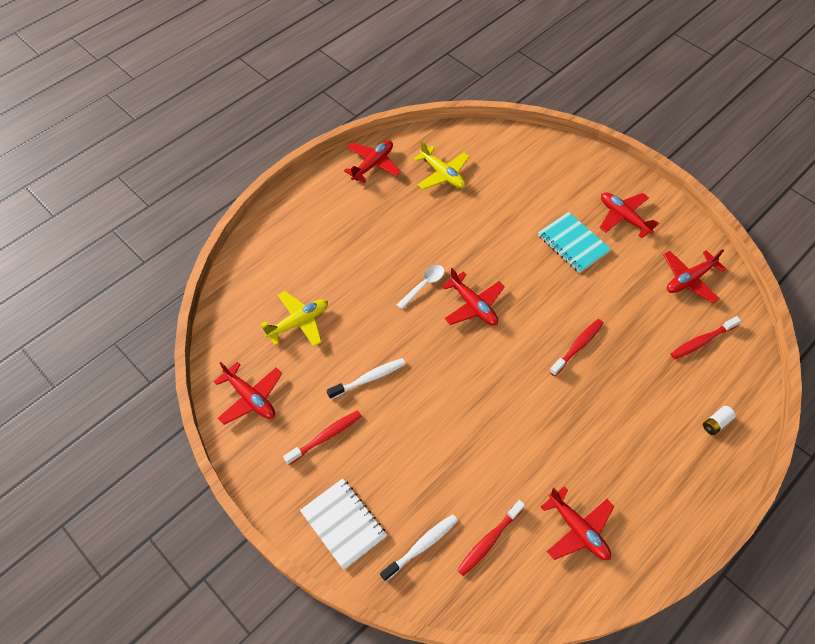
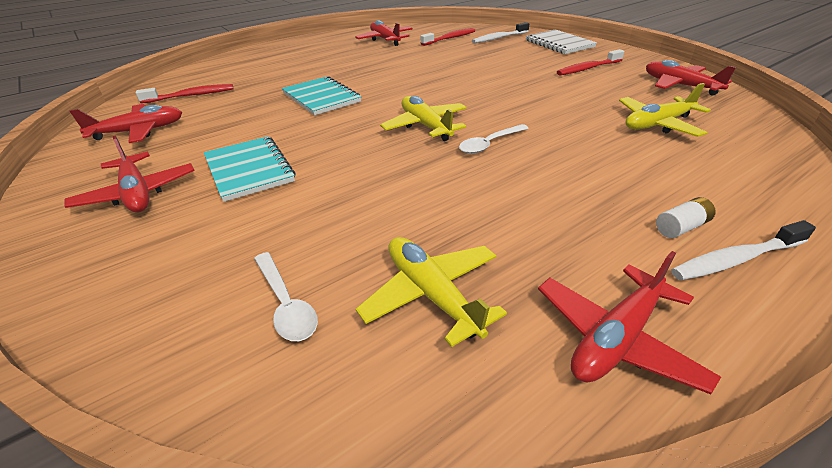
camera: 170 degrees left, 20 degrees down
(369, 378) = (553, 90): white toothbrush -> white toothbrush (735, 259)
(473, 305) = (425, 126): red plane -> yellow plane
(500, 164) = (286, 304): none -> white spoon
(577, 346) = (321, 98): red toothbrush -> turquoise notebook
(716, 423) = (239, 64): white battery -> white battery (681, 227)

